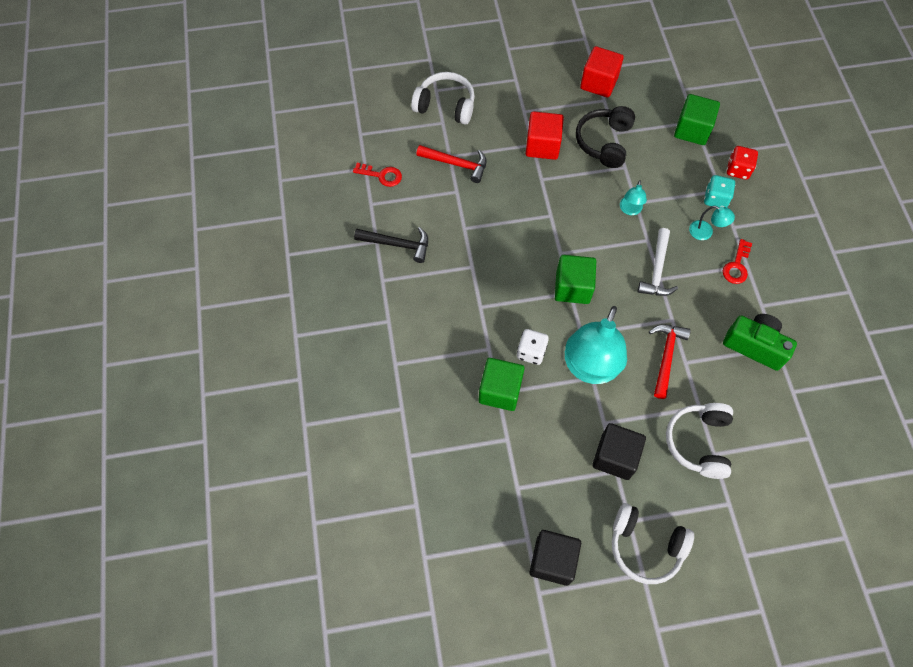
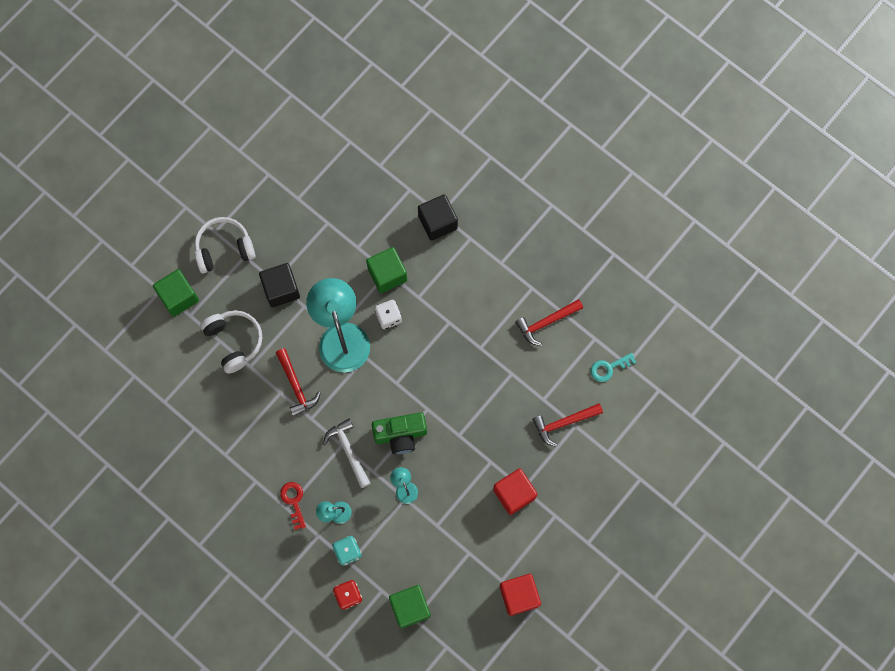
camera: 140 degrees right, 10 degrees up
(381, 175) = (609, 368): red key -> turquoise key
(398, 244) = (546, 322): black hammer -> red hammer
(445, 105) = (619, 470): white headphones -> none
(552, 561) = (273, 197): black cube -> black cube (437, 222)
(572, 287) = (397, 388): green cube -> green cube (179, 297)
(604, 142) = (469, 537): black headphones -> none
(754, 346) = (241, 443): green camera -> green camera (400, 435)

